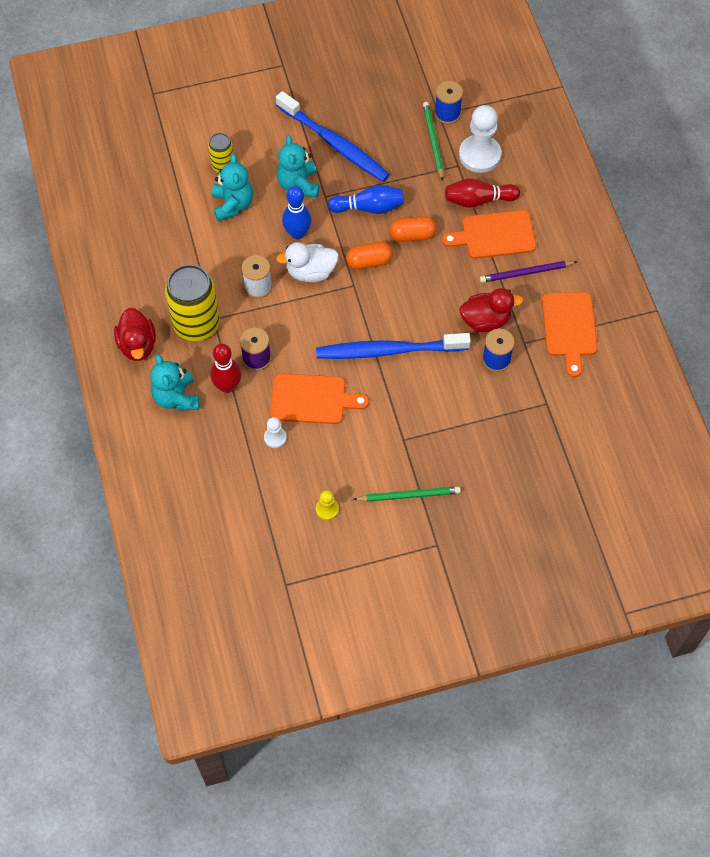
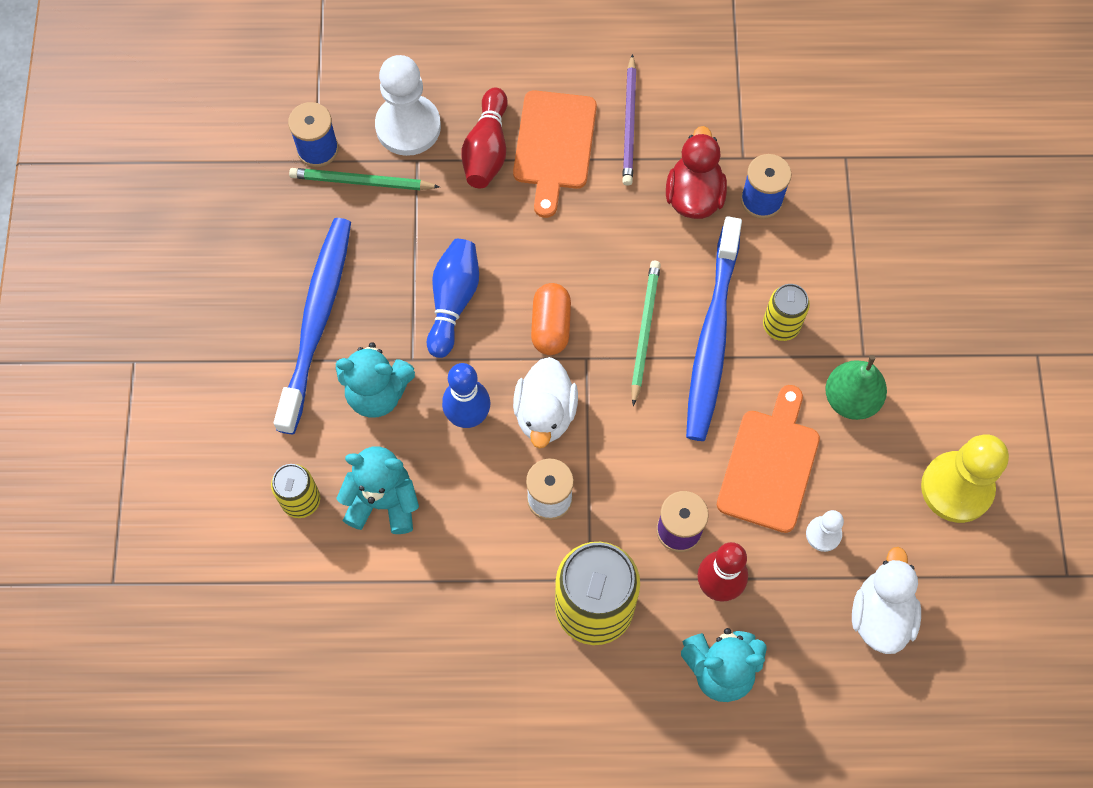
camera: 75 degrees left, 5 degrees up
(137, 345) = (608, 711): red duck -> none
(231, 479) = (880, 615): none -> white duck
(327, 509) = (956, 488): yellow pawn -> yellow pawn, size x2.04
(334, 143) = (316, 322): blue toothbrush -> blue toothbrush turned 45 degrees counterclockwise
(370, 437) = (851, 399): none -> green pear
(409, 388) = (781, 325): none -> yellow can
(409, 495) = (954, 371): green pencil -> green pencil (644, 331)
(412, 235) = (521, 254): orange capsule -> none
(569, 328) = (734, 95): orange cutting board -> none

